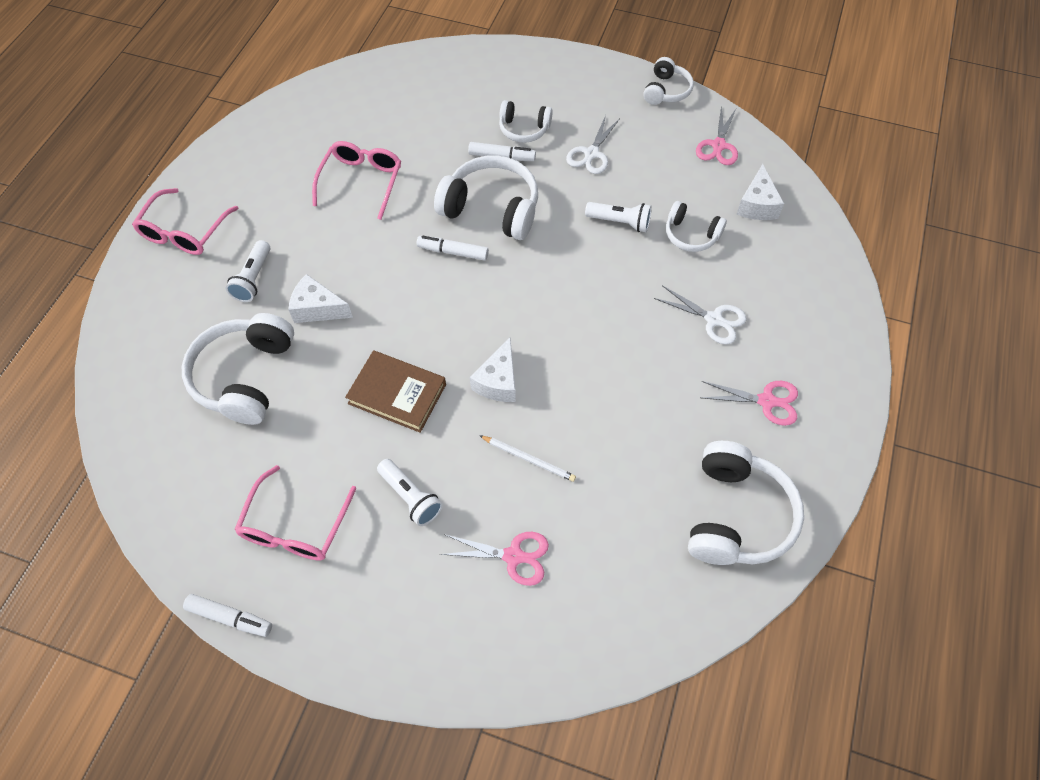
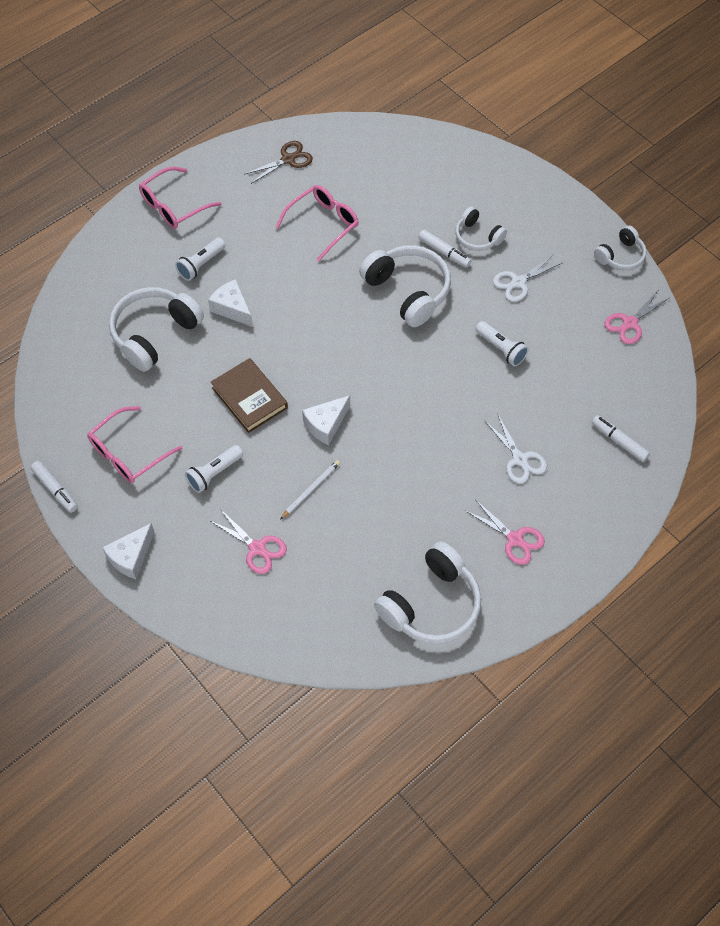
camera: 30 degrees right, 0 degrees up
(283, 135) = (288, 159): none -> brown scissors
(410, 497) = (214, 473): white flashlight -> white flashlight turned 60 degrees clockwise
(453, 252) = (356, 312): white marker -> white marker (619, 441)
(529, 459) = (311, 490): white pencil -> white pencil turned 105 degrees counterclockwise
(691, 235) = (551, 386): white headphones -> none
(757, 205) = (624, 387): white cheese -> white cheese (131, 557)

